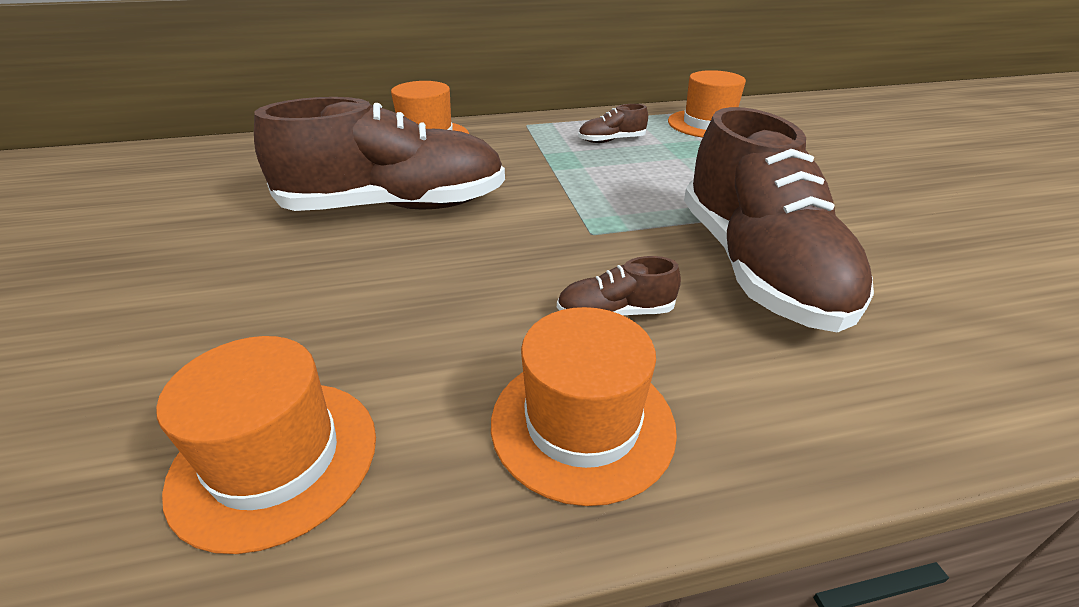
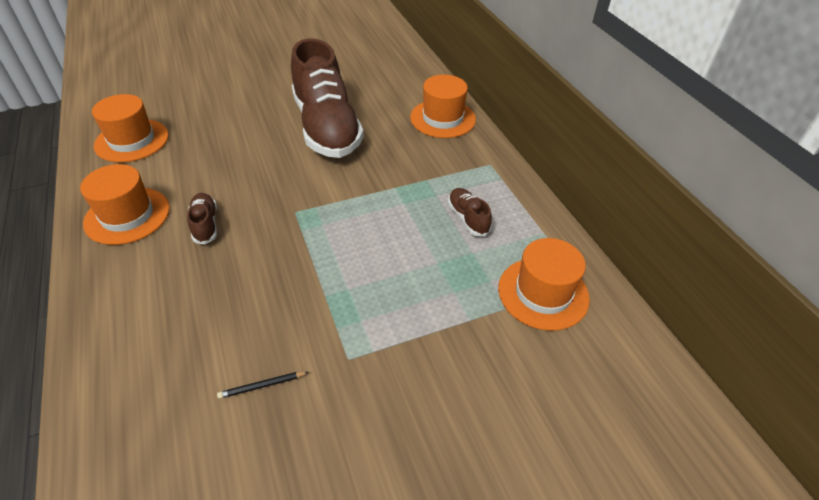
camera: 80 degrees right, 10 degrees up
(756, 267) = (248, 294): brown shoe -> none
(892, 255) = (262, 386): none -> black pencil

